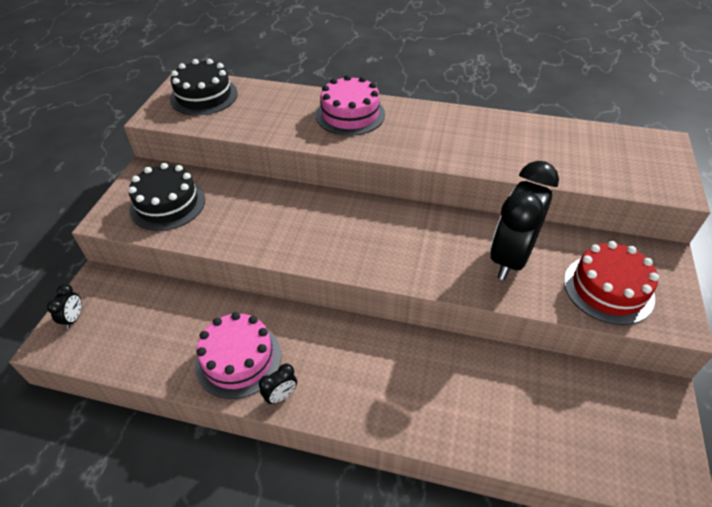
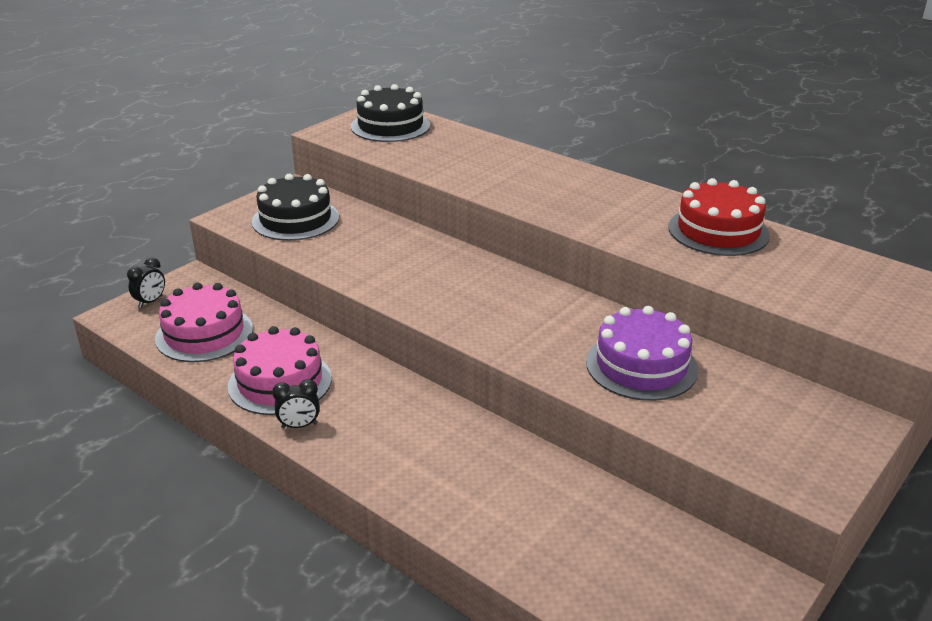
camera: 25 degrees right, 15 degrees down
(350, 114) = (537, 174): pink cake -> pink cake (204, 334)
(510, 258) = (641, 366): black clock -> purple cake
(608, 289) = (746, 429): red cake -> red cake (718, 231)

